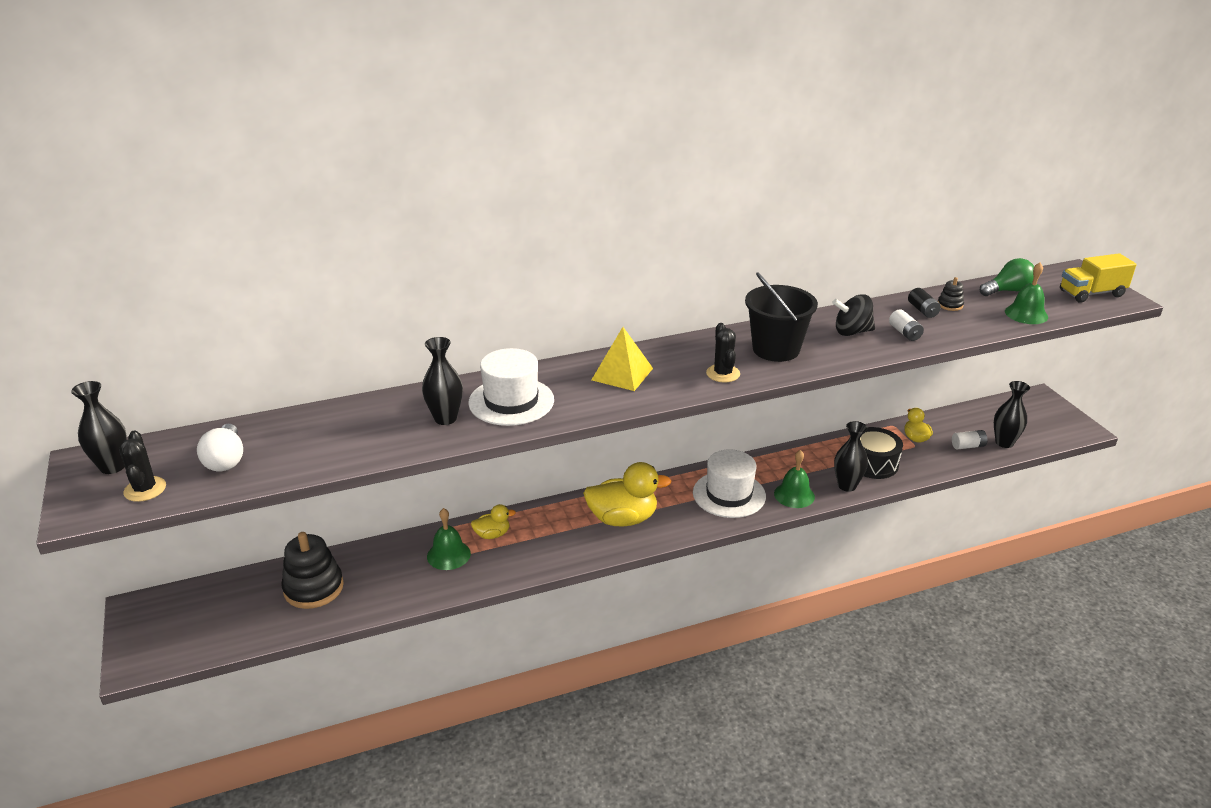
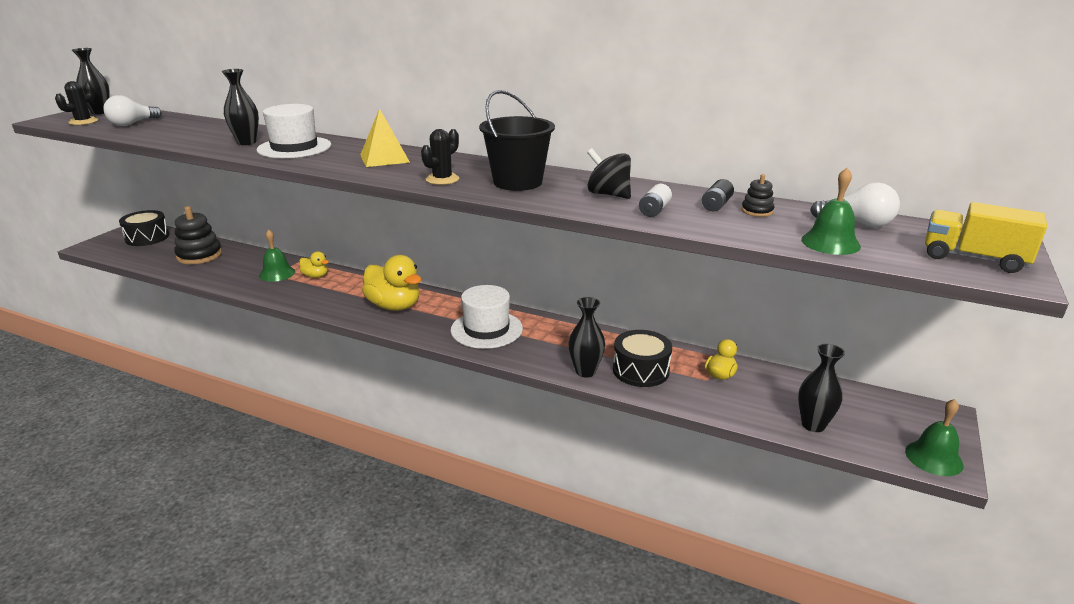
camera: 45 degrees right, 5 degrees down
(188, 609) = (147, 238): none -> black drum
(794, 495) = (531, 354): green bell -> green bell (934, 458)
(968, 446) = (764, 407): white battery -> none
(1007, 291) = (857, 223): green light bulb -> white light bulb

